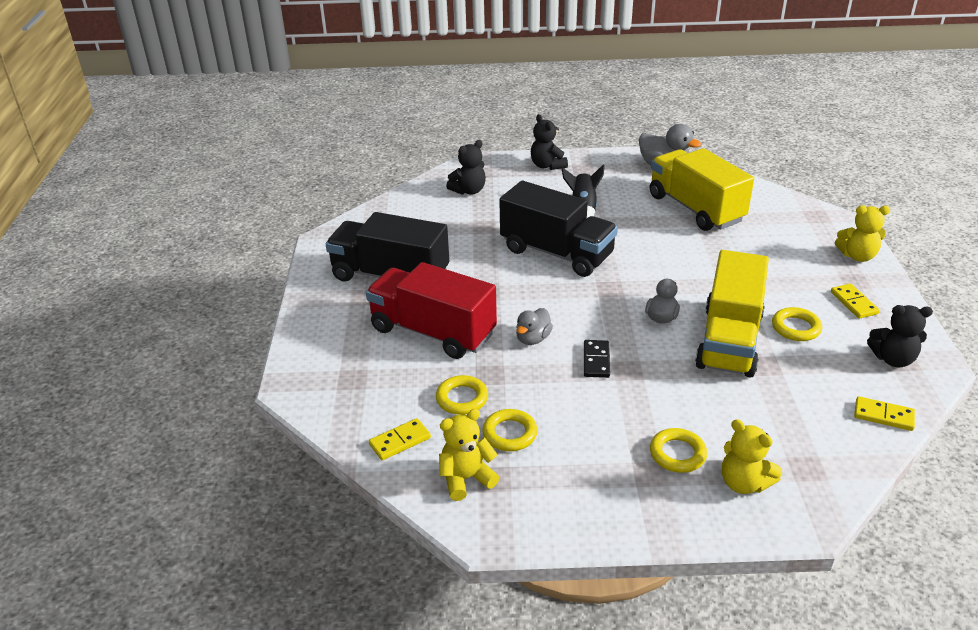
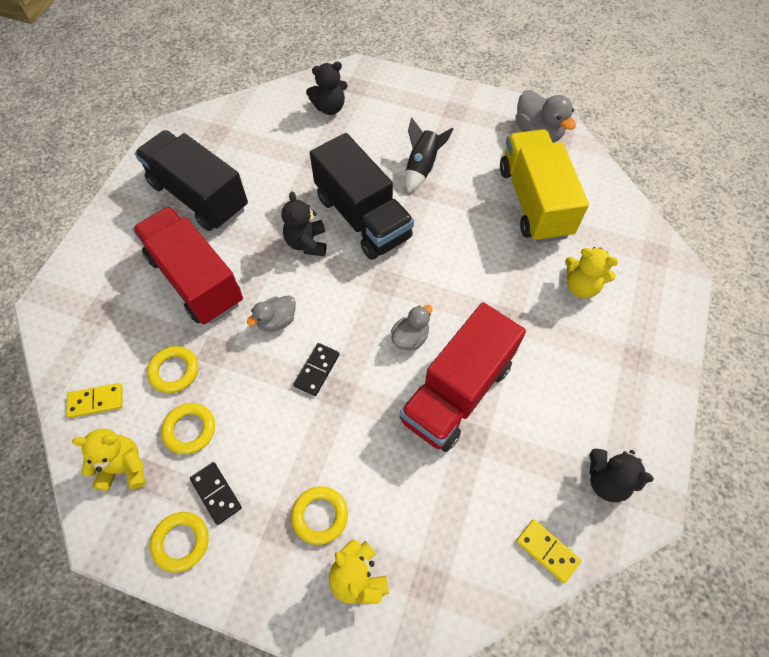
camera: 20 degrees right, 25 degrees up
(547, 165) = (423, 96): black teddy bear -> black teddy bear (307, 243)
(570, 469) = (216, 493): none -> black domino
(729, 340) = (457, 392): yellow truck -> red truck
(796, 328) = (533, 400): yellow ring -> yellow ring (181, 542)
(854, 303) = (616, 389): yellow domino -> none
(857, 256) = (662, 325): yellow teddy bear -> yellow teddy bear (581, 286)

